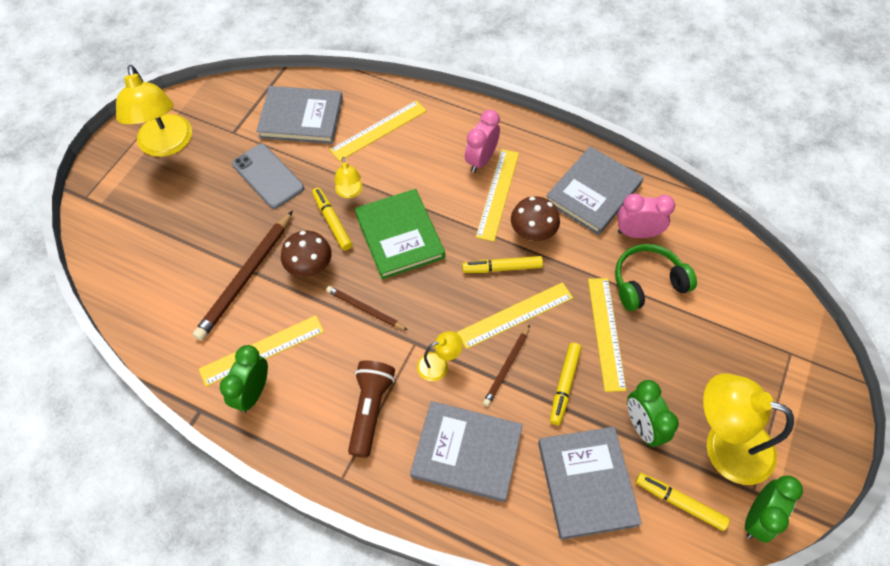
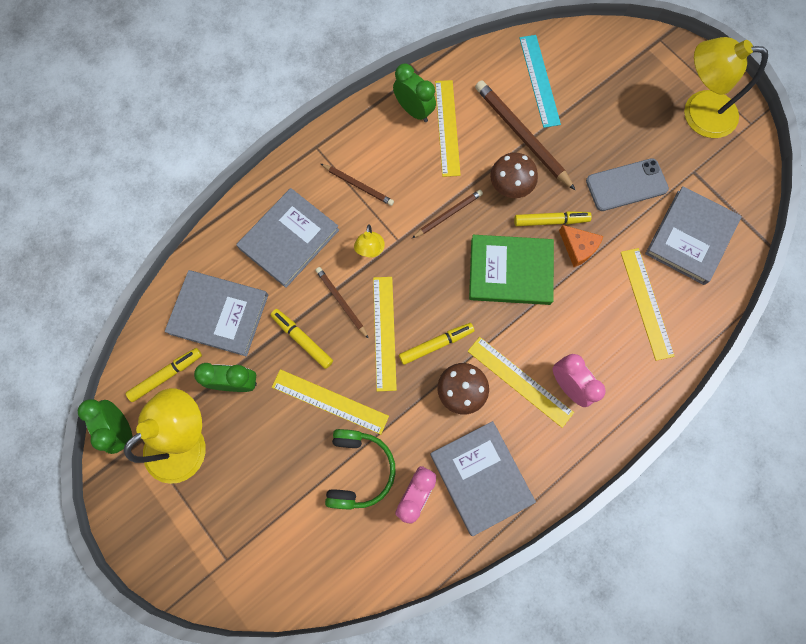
camera: 115 degrees right, 15 degrees up
(170, 285) = (539, 80): none -> turquoise ruler
(349, 192) = (578, 247): yellow lamp -> orange cheese
(370, 410) = (358, 185): brown flashlight -> brown pencil
(502, 268) = (436, 344): yellow marker -> yellow marker turned 45 degrees clockwise

